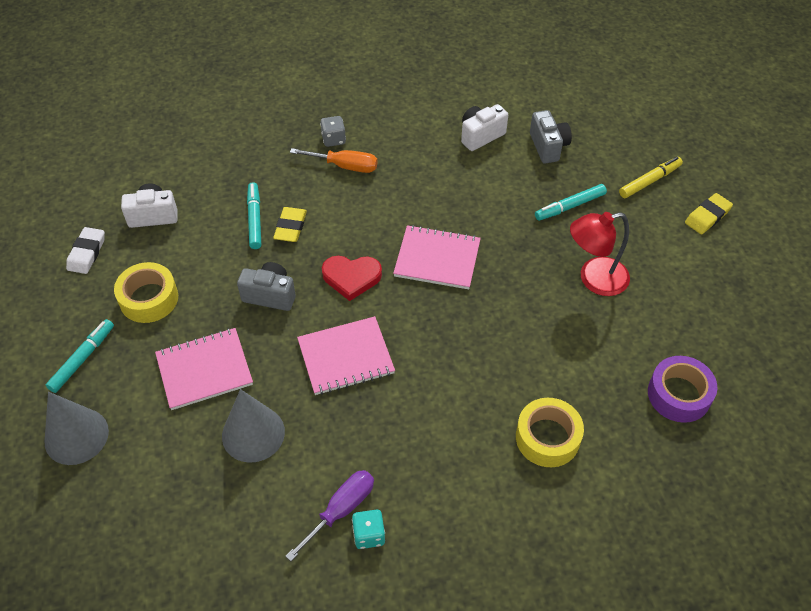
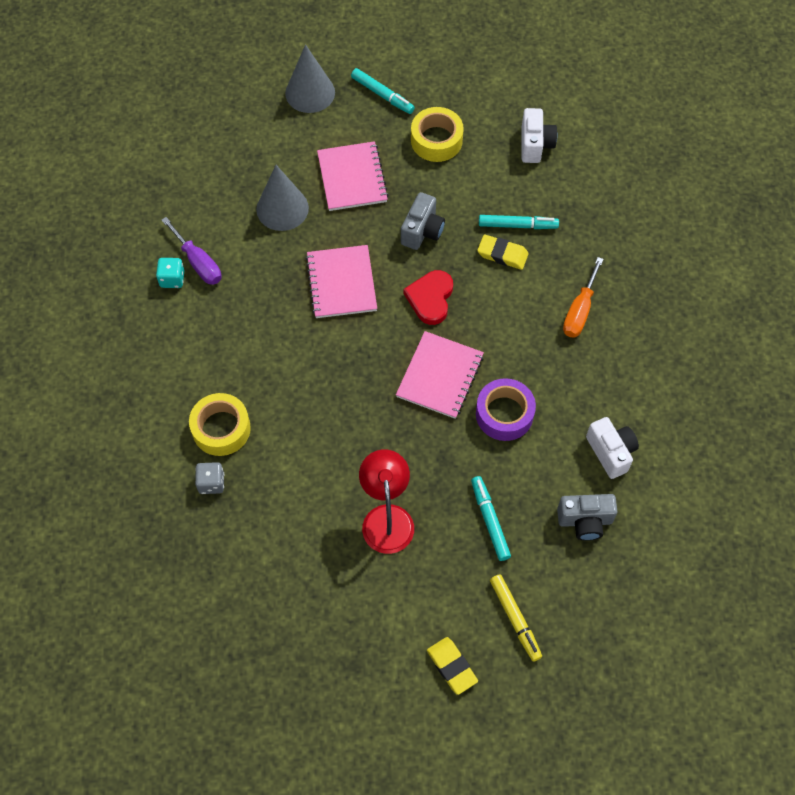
camera: 100 degrees right, 10 degrees up
(87, 253) = (497, 95): white eraser -> none
(333, 139) = (621, 305): grey dice -> grey dice (211, 483)
(679, 394) = (236, 556): purple tape -> purple tape (504, 414)

